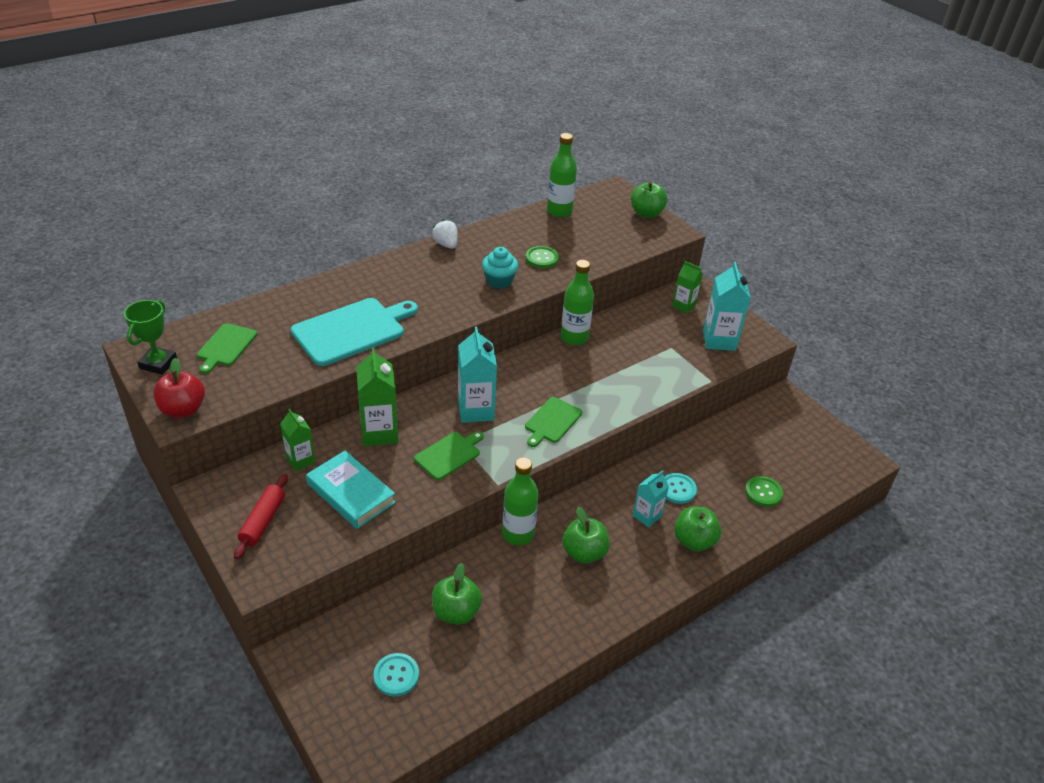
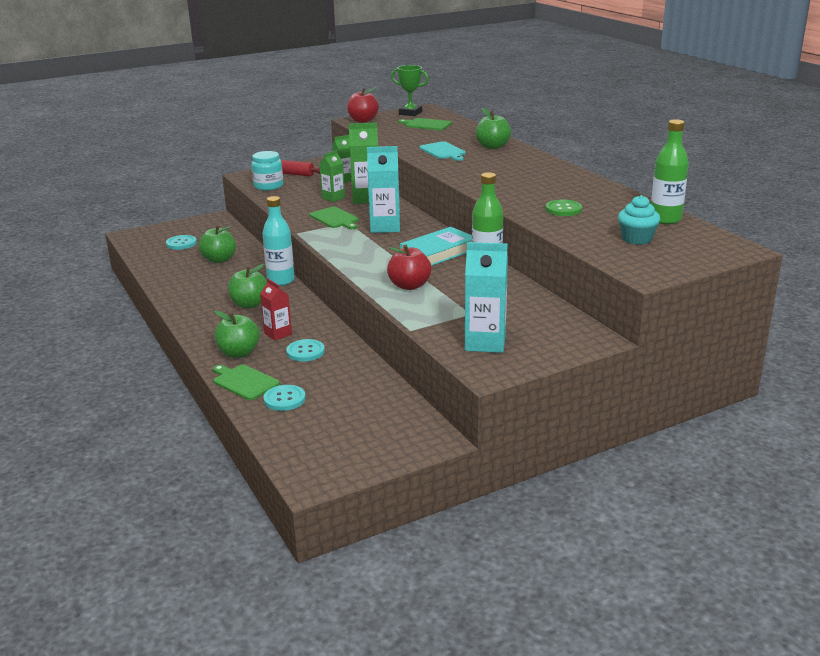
camera: 100 degrees right, 15 degrees down
(316, 541) = (268, 186): none -> turquoise jar
(351, 493) = (307, 193): turquoise book -> turquoise book (438, 252)
(352, 330) = (443, 151): turquoise cutting board -> turquoise cutting board, size x0.56
(446, 244) = (577, 175): white strawberry -> none
(499, 281) = (518, 193): turquoise cupcake -> turquoise cupcake (636, 239)
(518, 534) = (281, 281): green bottle -> turquoise bottle
(552, 421) = (364, 253): green cutting board -> green cutting board (244, 382)
(625, 385) = (409, 286): none -> red apple
(646, 214) = (684, 262): green apple -> green apple (492, 146)
(647, 516) = (278, 334): turquoise carton -> red carton
(683, 306) = (554, 328): green carton -> green carton (333, 198)
(763, 492) = (284, 399): green button -> turquoise button

